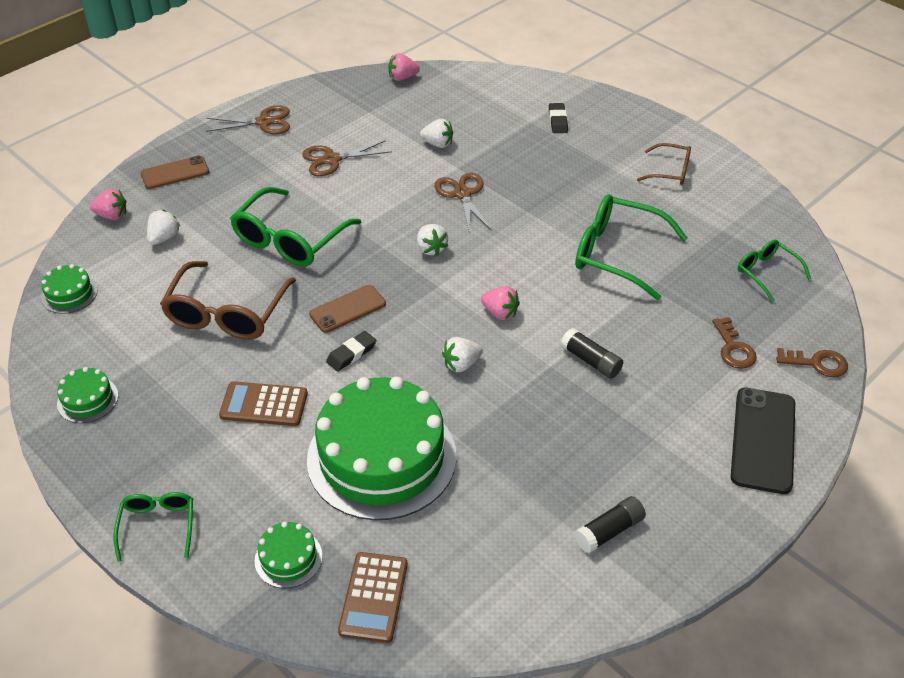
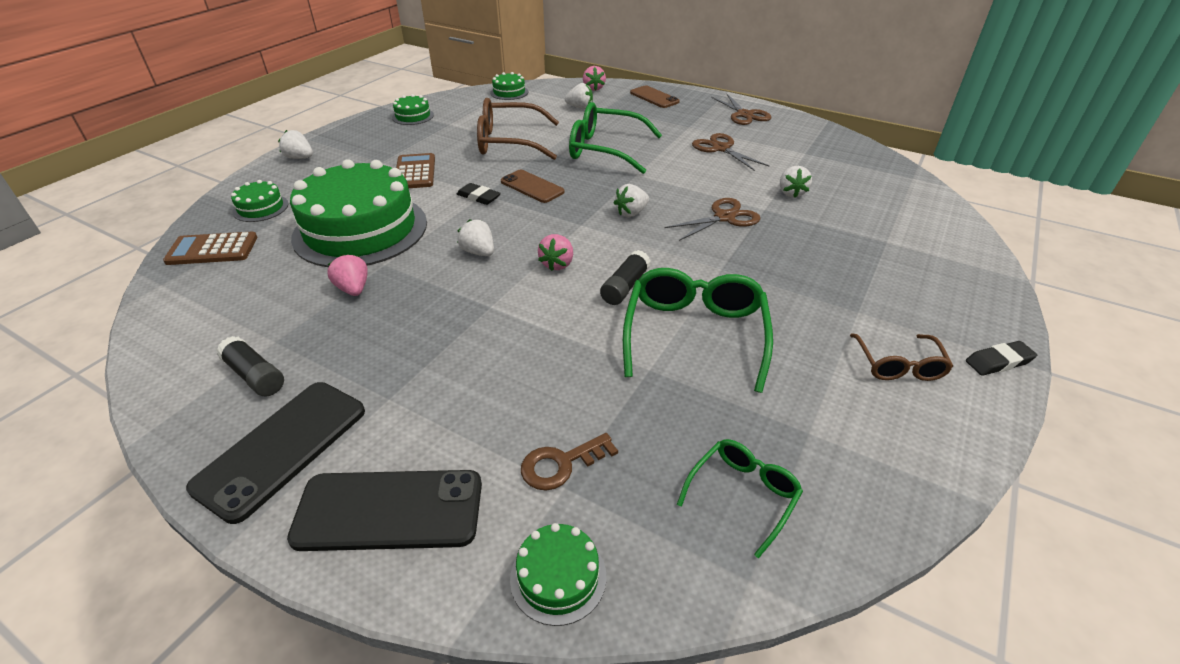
camera: 75 degrees right, 5 degrees down
(158, 526) = (300, 158): green glasses -> white strawberry
(402, 78) = (876, 160): pink strawberry -> pink strawberry (353, 289)
(558, 121) = (909, 259): black eraser -> black eraser (998, 362)
(591, 361) = (504, 334): black glue stick -> black glue stick (625, 287)
(698, 504) = (282, 448): none -> black phone
(817, 363) = (558, 577): brown key -> green cake

